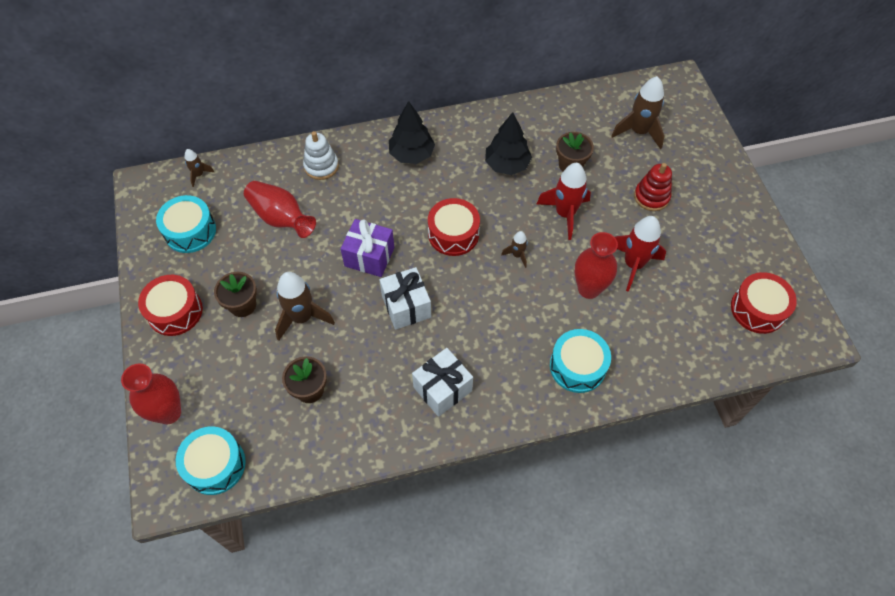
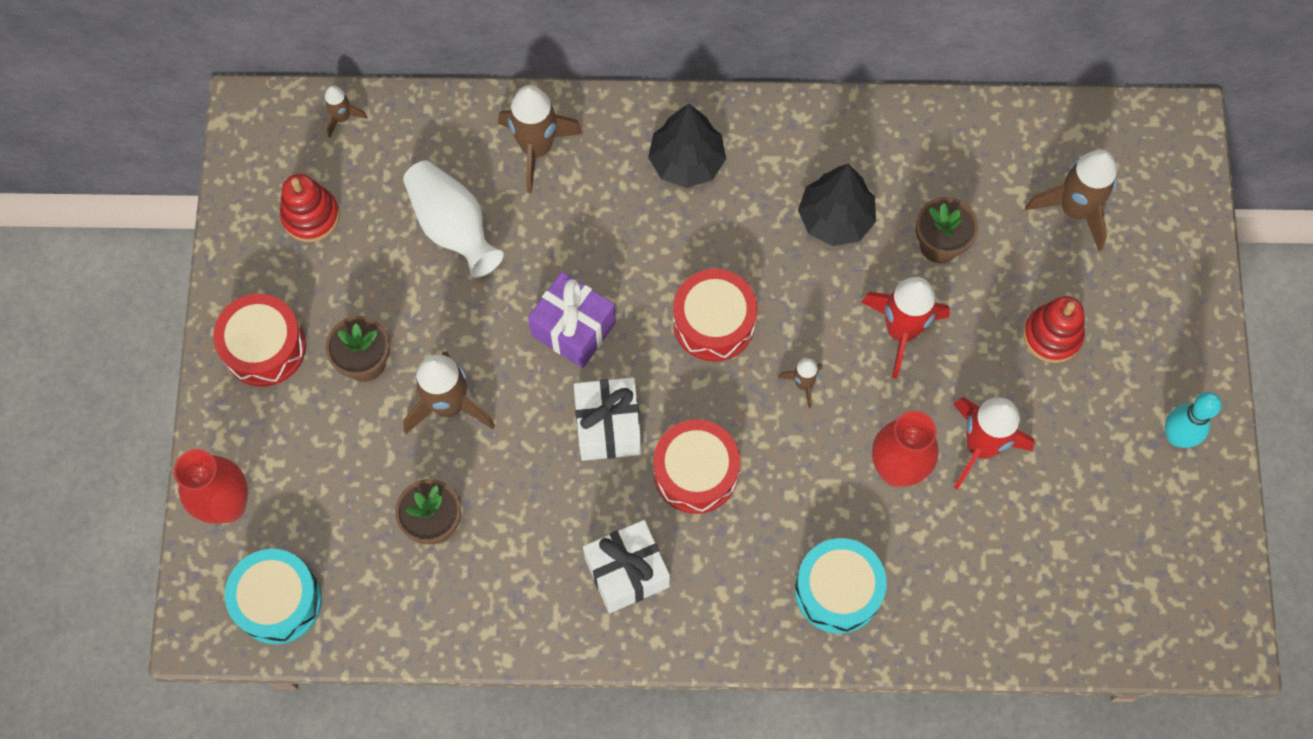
camera: 15 degrees right, 10 degrees up
(190, 231) = (311, 216): turquoise drum -> red stacking toy
(281, 218) = (453, 227): red vase -> white vase
(321, 166) = (537, 149): white stacking toy -> brown rocket
(742, 233) = (1176, 436): none -> turquoise bowling pin
(758, 309) = (1150, 571): red drum -> red drum (695, 472)

